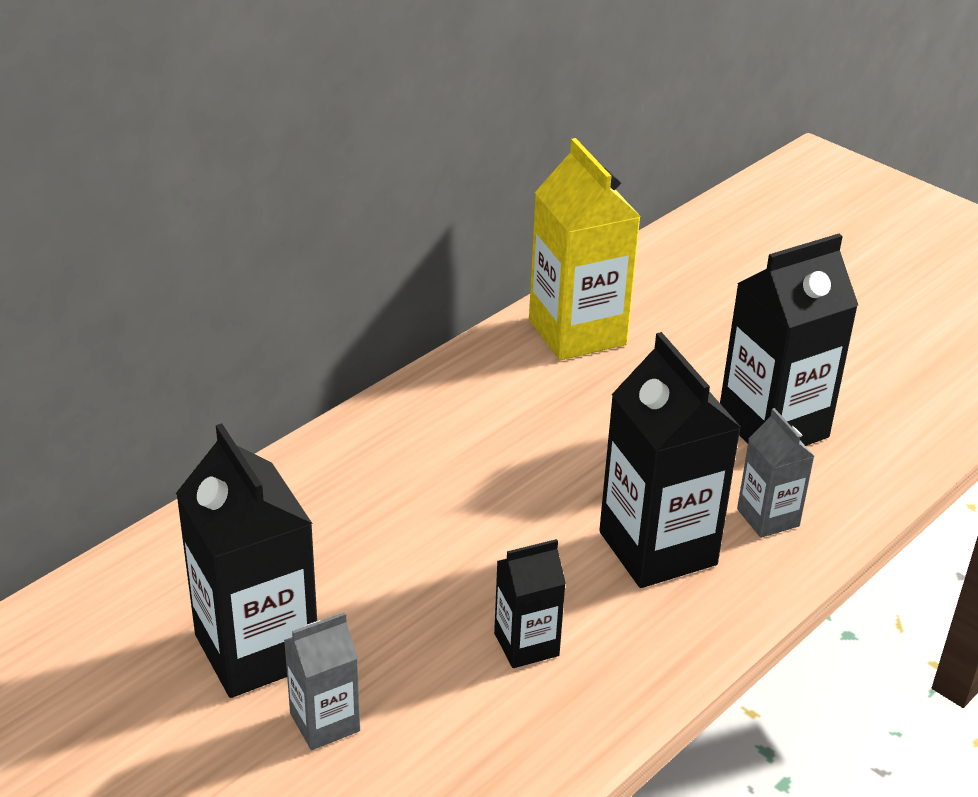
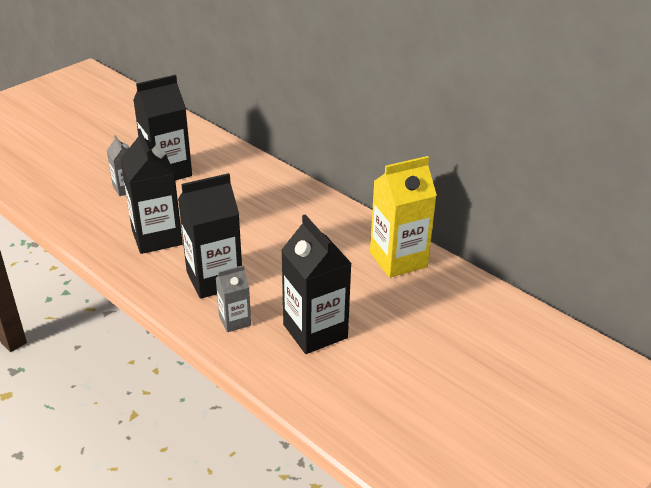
camera: 90 degrees right, 0 degrees up
(526, 644) = (157, 237): black carton -> black carton, size x1.87

